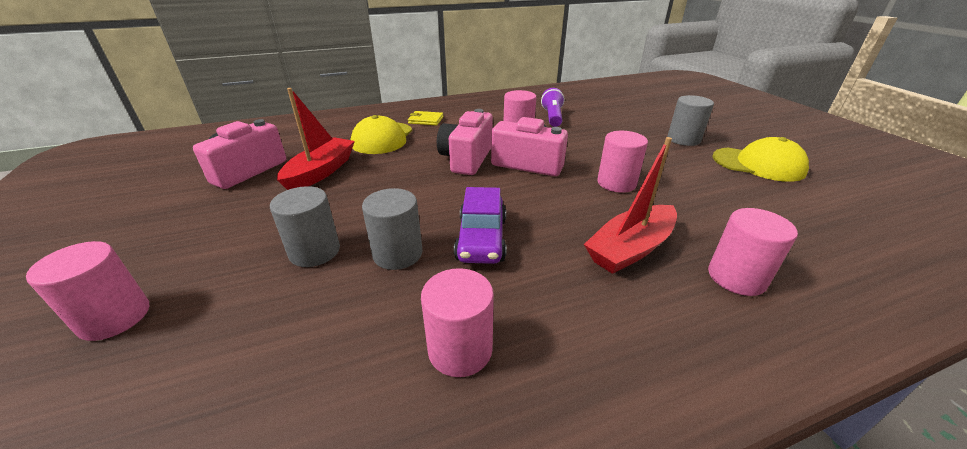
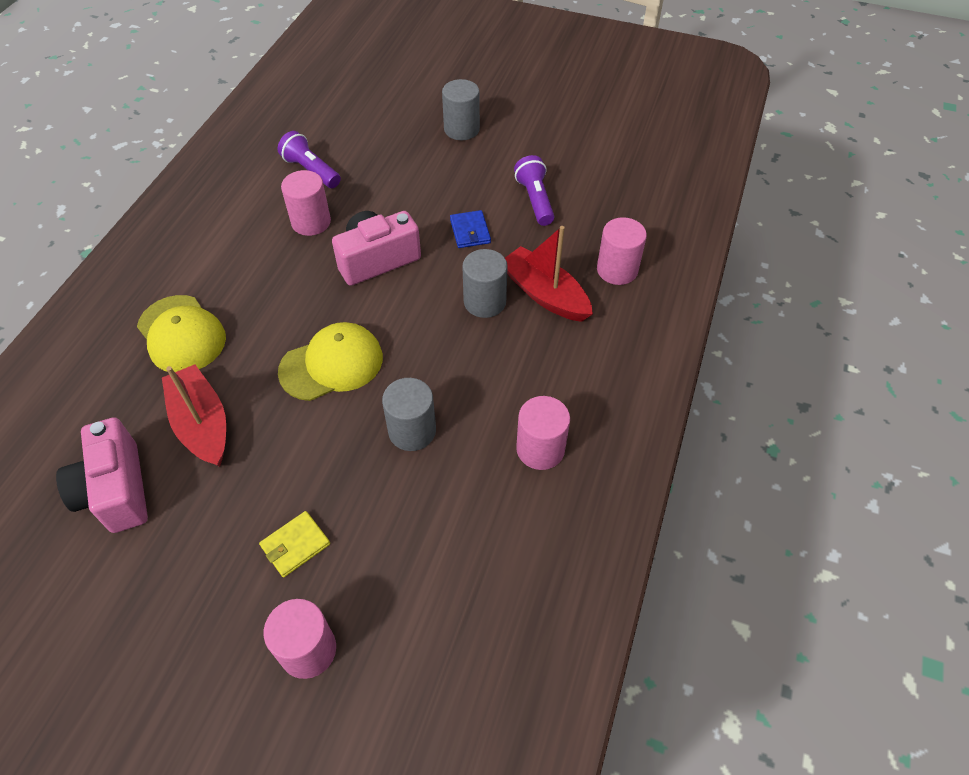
camera: 50 degrees left, 20 degrees up
(314, 251) = (351, 485): grey cylinder -> grey cylinder (484, 302)
(426, 120) = (181, 271): yellow wallet -> yellow wallet (295, 545)
(466, 159) = (315, 296): pink camera -> none
(482, 239) = (449, 368): purple car -> none
(616, 183) = (470, 231): pink cylinder -> blue wallet
(630, 248) = (545, 294): red boat -> red boat turned 135 degrees clockwise
(700, 194) = (535, 200): none -> purple flashlight
(758, 164) = (541, 130): yellow cap -> yellow cap (332, 364)

